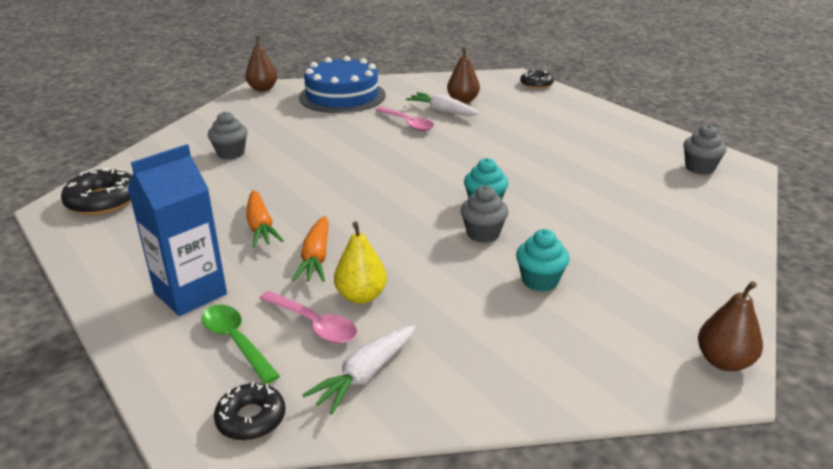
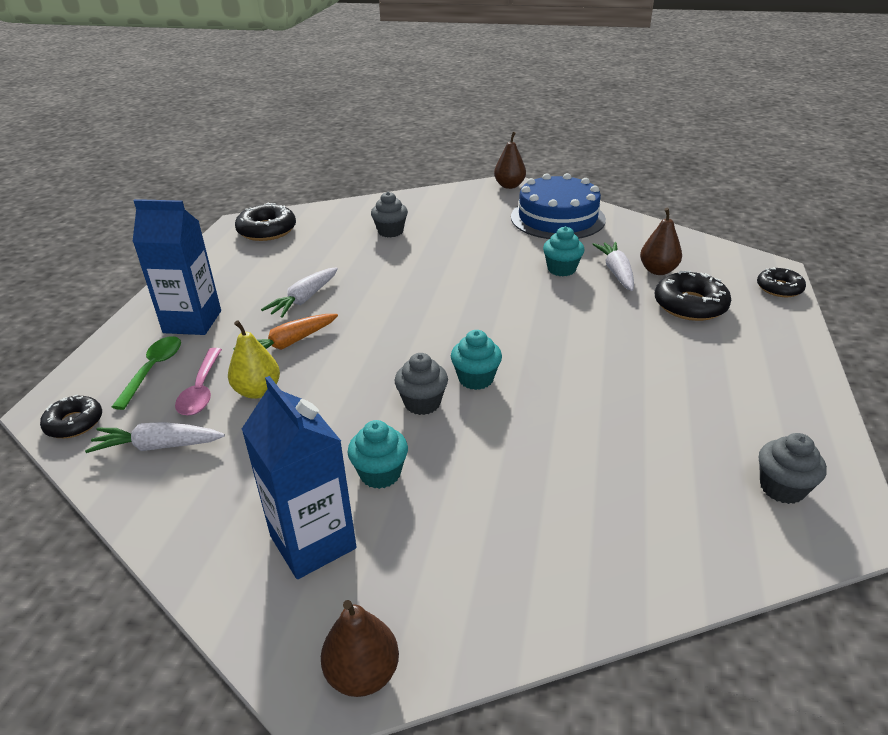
camera: 50 degrees right, 5 degrees up
(260, 227) = (304, 299): orange carrot -> white carrot
(407, 123) = (561, 269): pink spoon -> turquoise cupcake
(513, 111) = (690, 305): none -> black donut
(581, 336) = (313, 542): none -> blue carton

